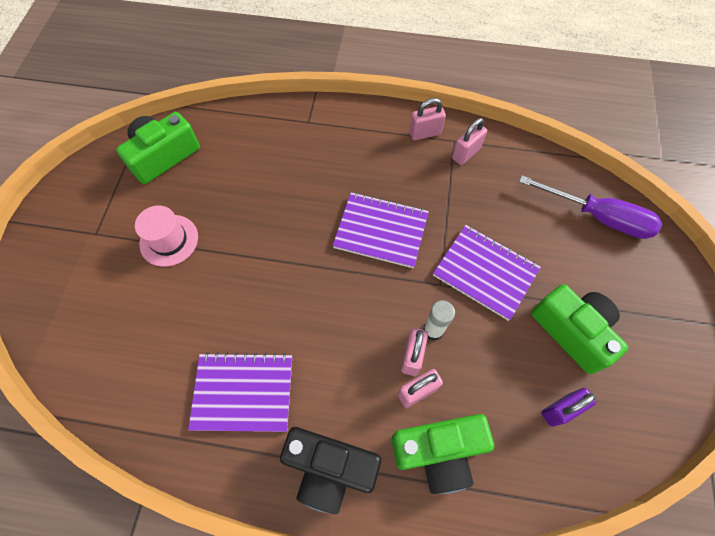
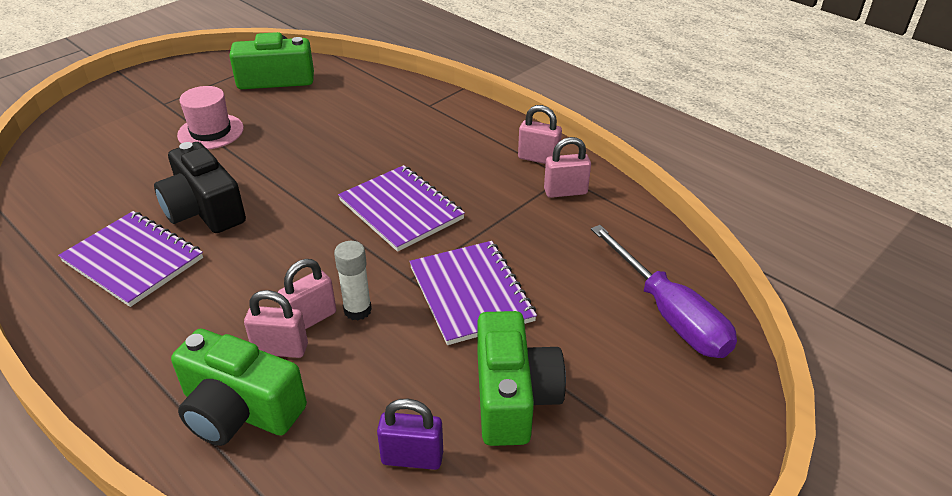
camera: 35 degrees right, 25 degrees down
(330, 468) = (128, 358): black camera -> black camera (204, 209)

